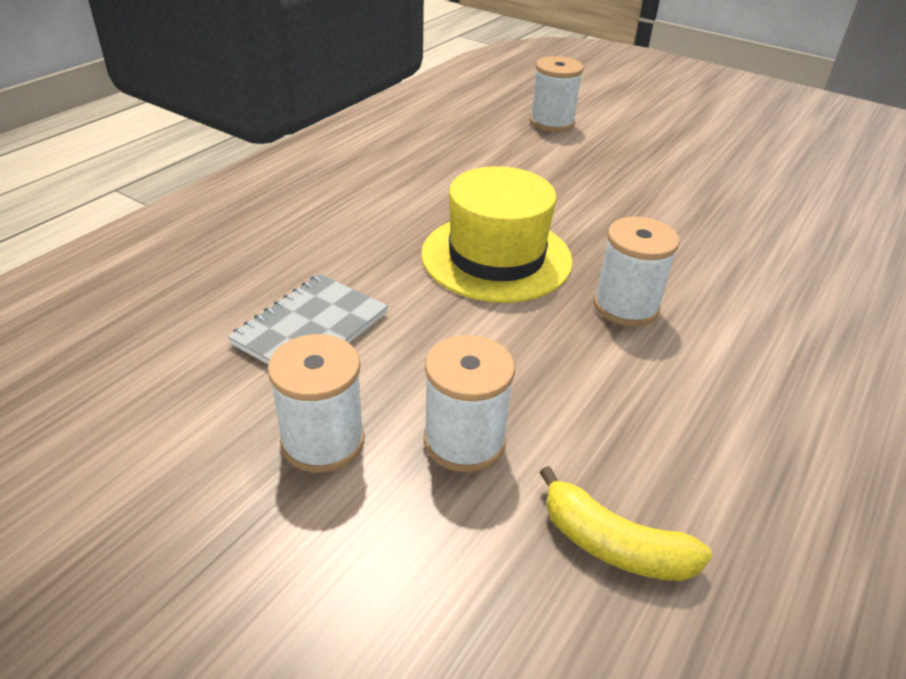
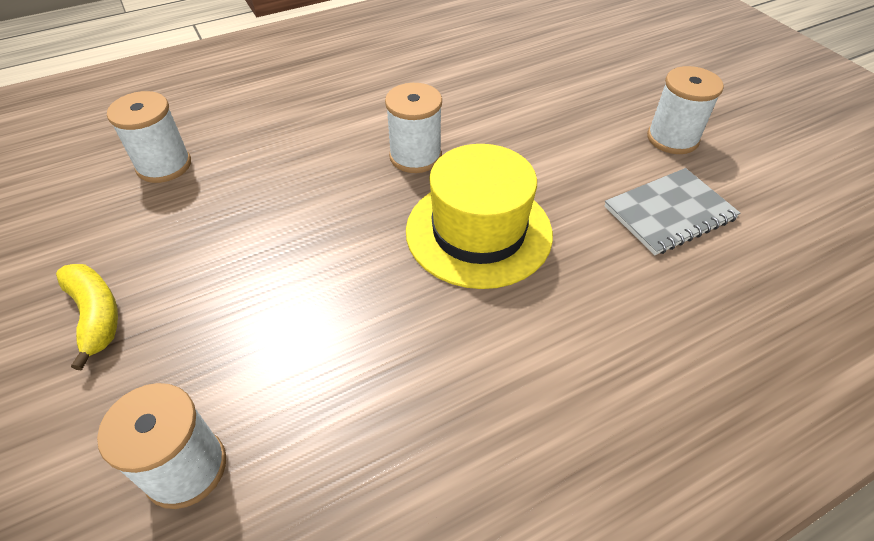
camera: 150 degrees left, 10 degrees up
(464, 441) = (588, 116): white spool -> white spool (164, 165)
(613, 545) = (541, 63): yellow banana -> yellow banana (96, 315)

